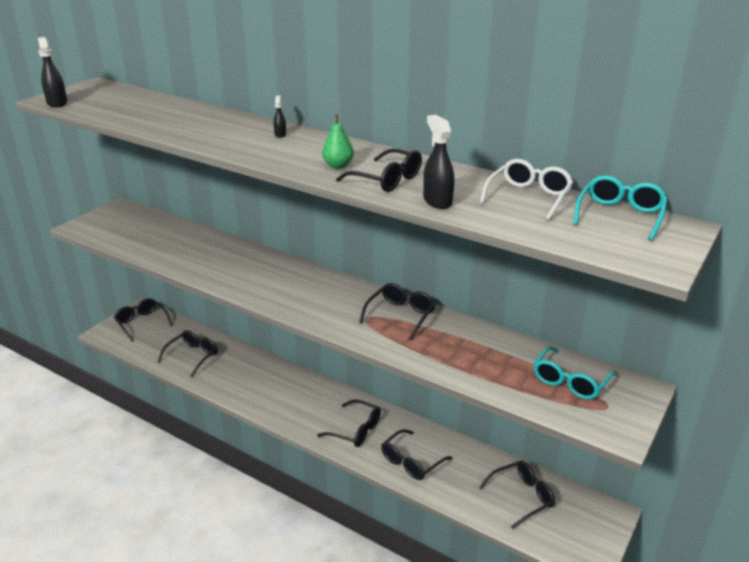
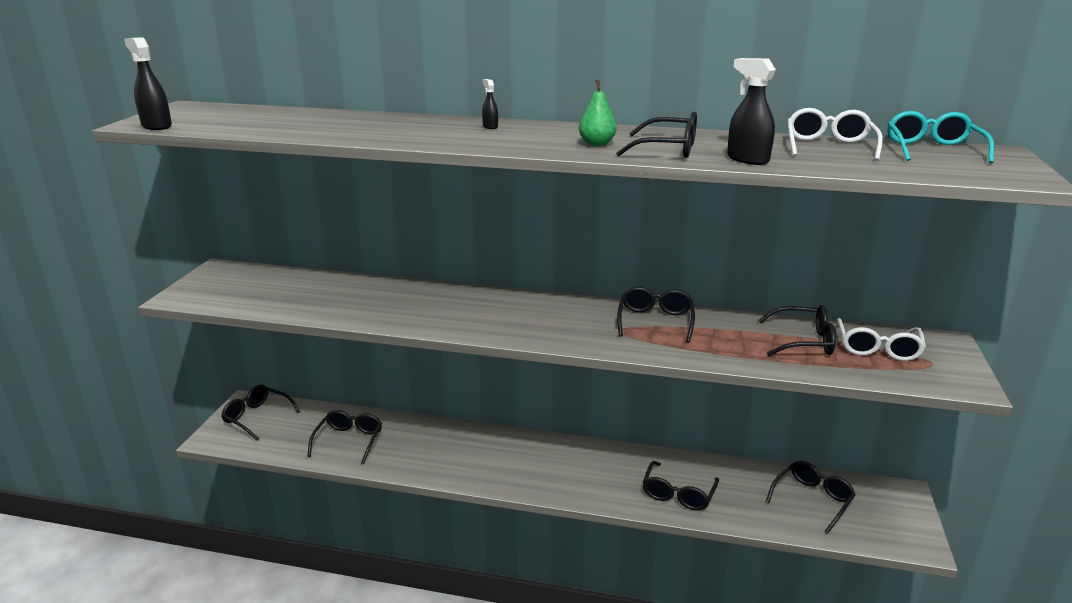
camera: 20 degrees left, 5 degrees down
(356, 430) = (596, 476): black glasses -> black glasses (804, 341)
(570, 381) = (877, 348): turquoise glasses -> white glasses

